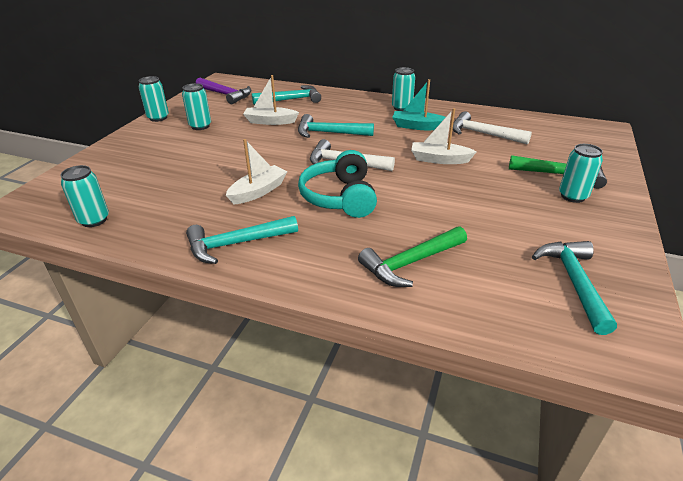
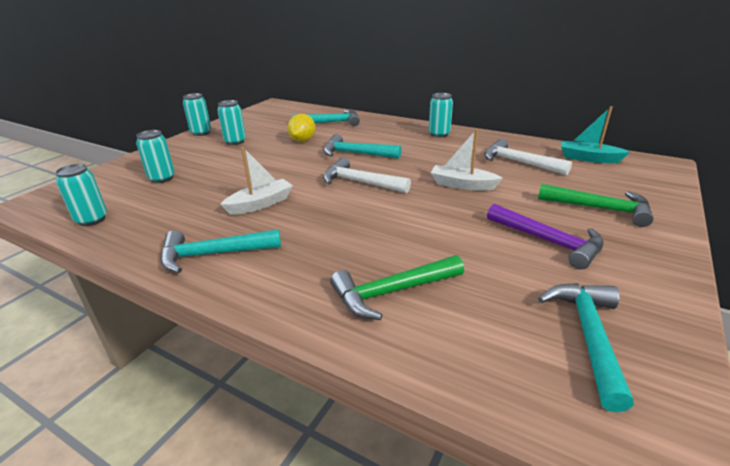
camera: 10 degrees right, 5 degrees down
(225, 95) = (272, 116): purple hammer -> purple hammer (548, 241)
(270, 121) = (302, 140): white boat -> yellow lemon
(340, 197) = (341, 215): turquoise headphones -> none
(417, 126) = (449, 152): turquoise boat -> turquoise boat (588, 158)
(573, 196) = (608, 233): turquoise can -> turquoise can (162, 178)

